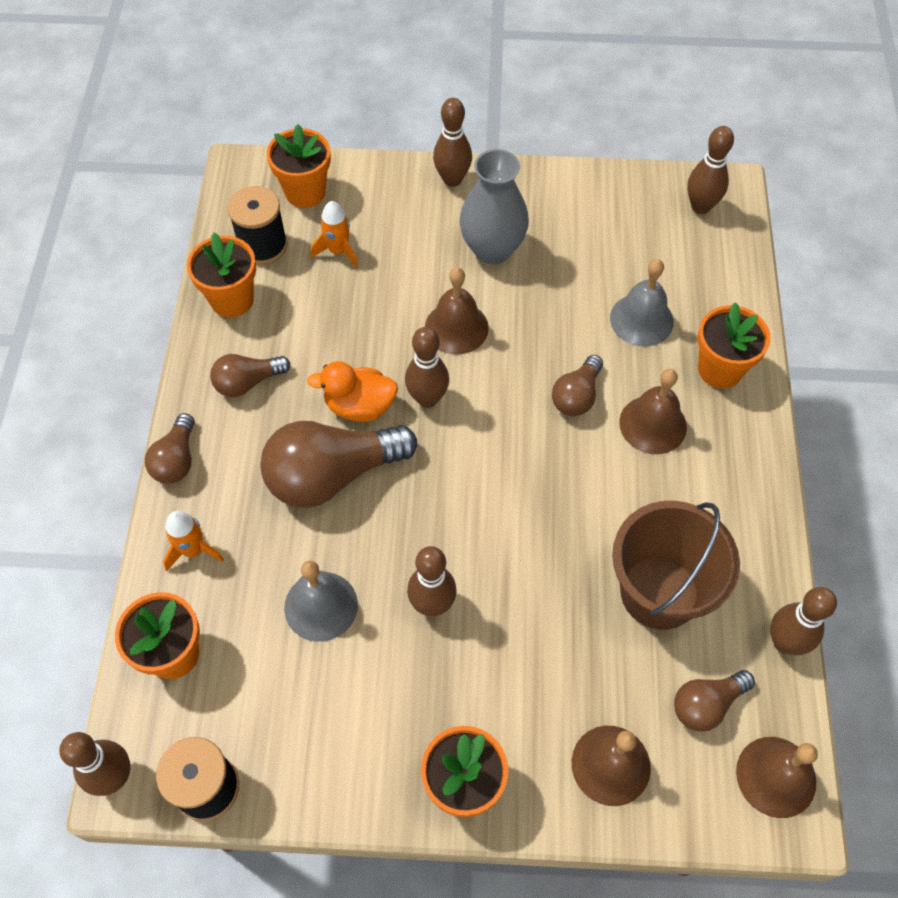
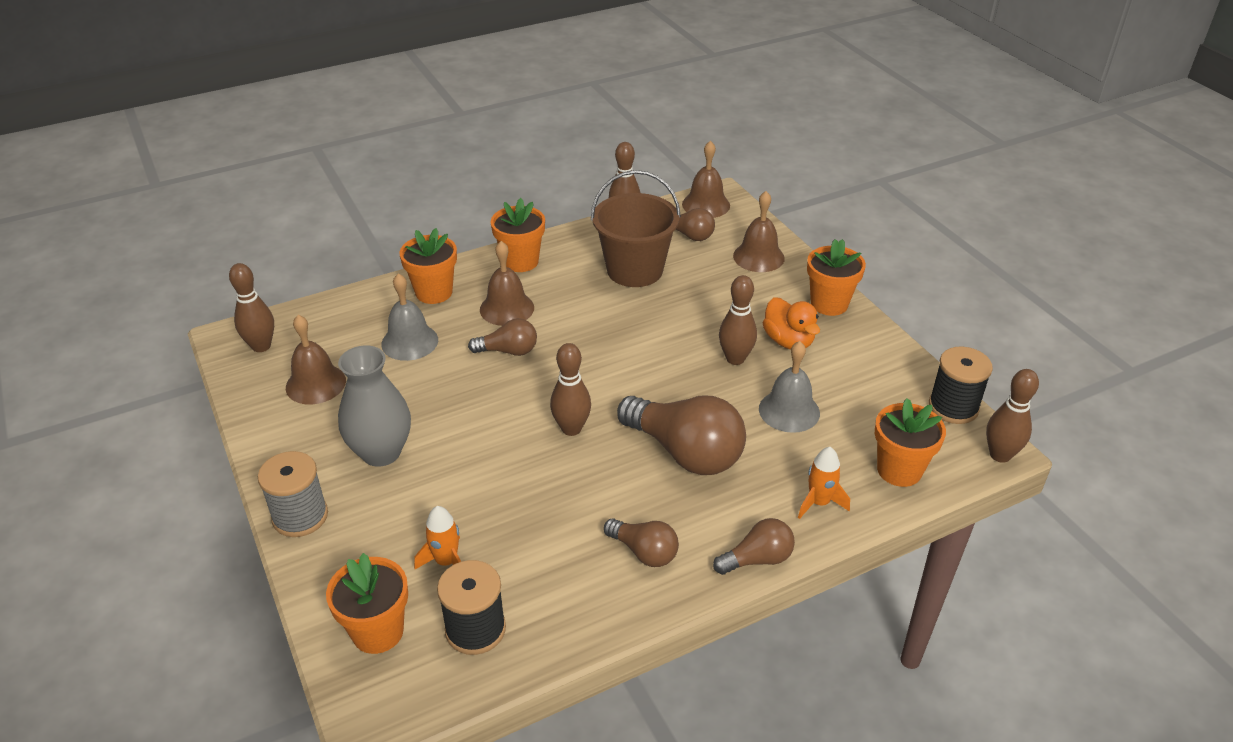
camera: 120 degrees left, 20 degrees down
(232, 300) = (561, 617): orange flower pot -> orange flower pot (520, 261)
(359, 406) = (610, 465): orange duck -> orange duck (788, 341)
(452, 179) = (300, 516): brown bowling pin -> grey spool
(456, 327) = (487, 440): brown bell -> brown bell (315, 384)

